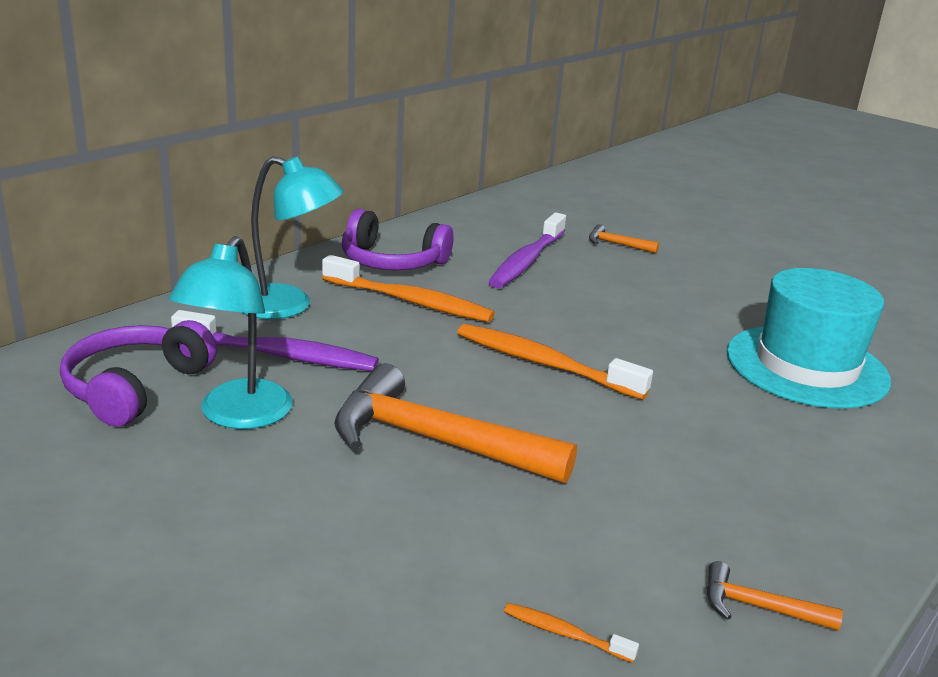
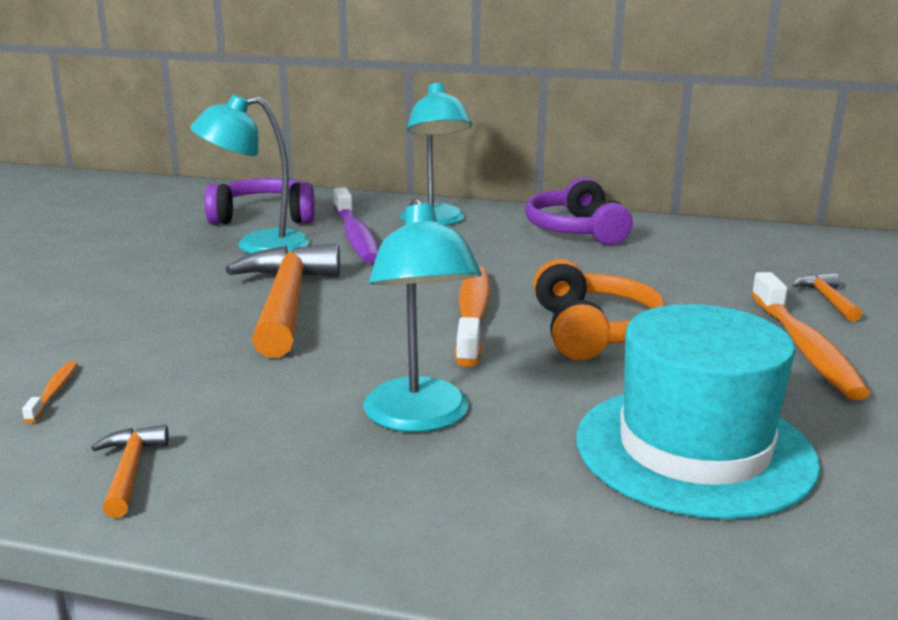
camera: 65 degrees right, 5 degrees down
(411, 301) = (510, 250): orange toothbrush -> orange toothbrush (805, 348)
(526, 261) = (686, 271): purple toothbrush -> none
(611, 331) = (593, 331): none -> orange headphones
(723, 444) = (420, 418): none -> turquoise lamp

